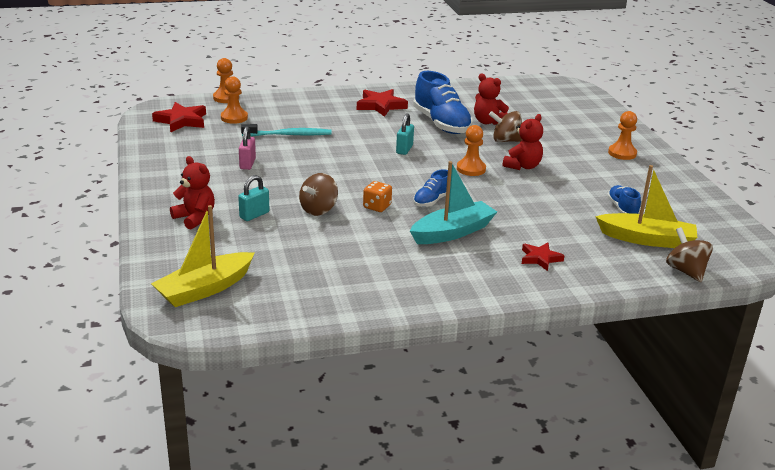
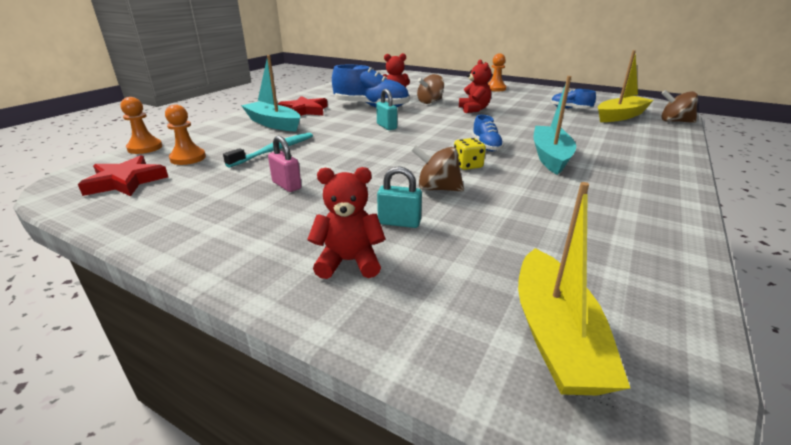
camera: 45 degrees left, 0 degrees up
(254, 215) = (399, 222): turquoise padlock -> turquoise padlock turned 75 degrees counterclockwise
(318, 210) = (437, 189): brown spinning top -> brown spinning top turned 120 degrees clockwise
(333, 110) = (273, 124): none -> turquoise boat
(377, 206) = (467, 165): orange dice -> yellow dice
(471, 169) = (454, 121): orange pawn -> none
(540, 258) = (624, 147): red star -> none

